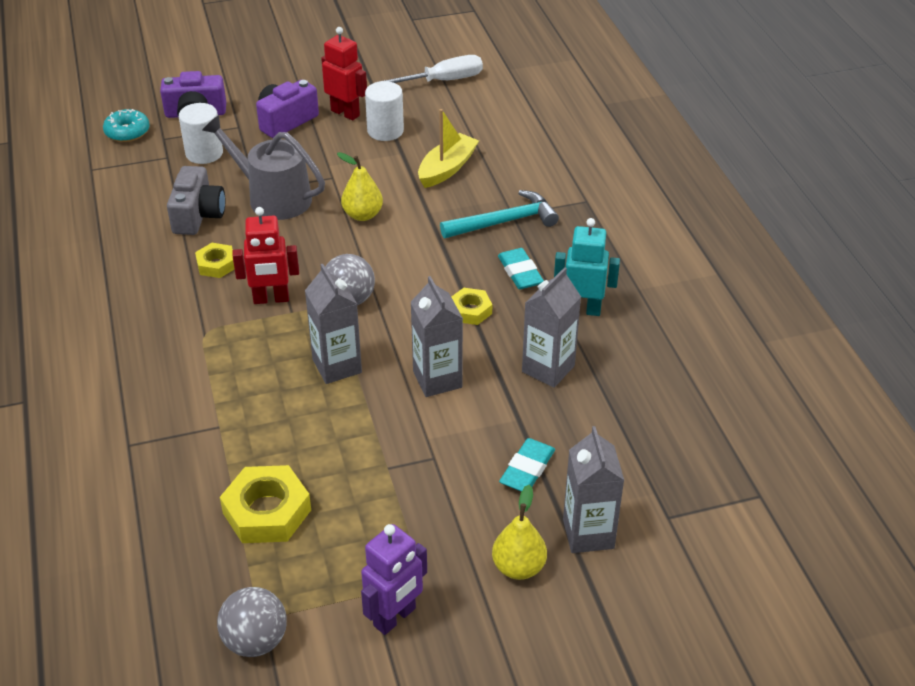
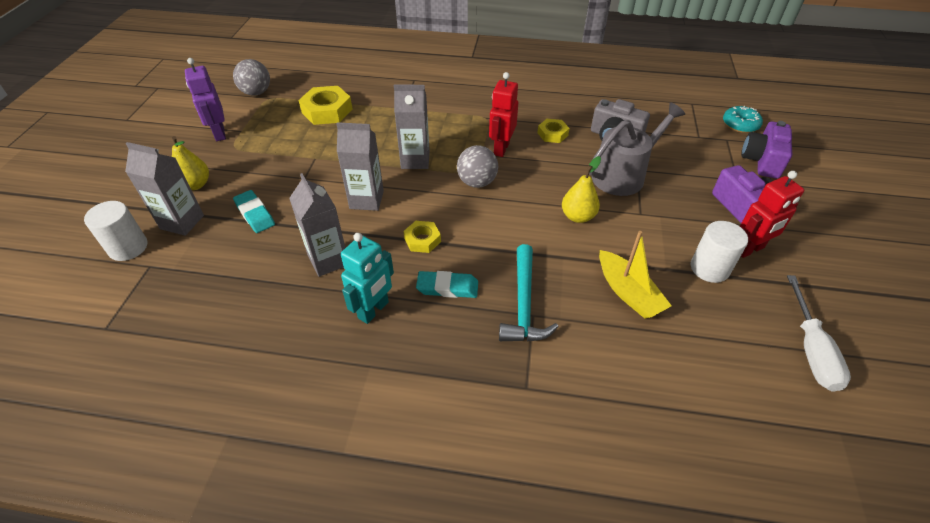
camera: 115 degrees right, 5 degrees up
(204, 153) = (699, 154): white cylinder -> white cylinder (128, 247)

